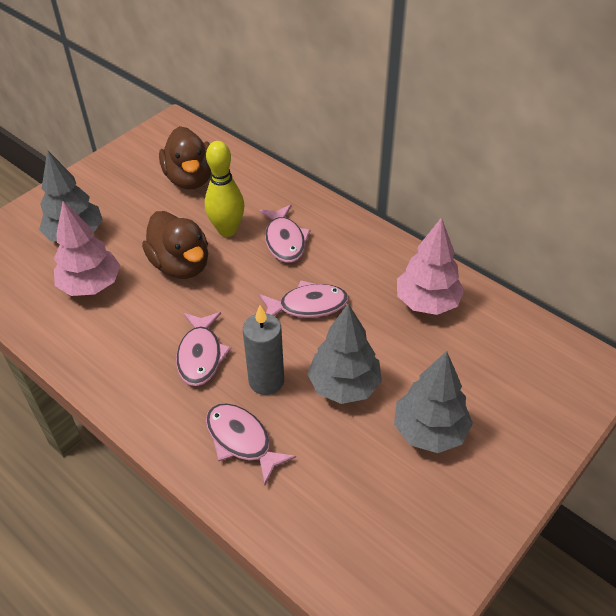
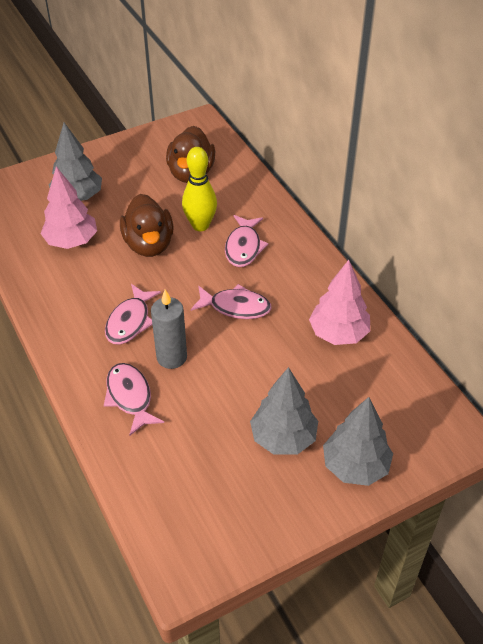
camera: 20 degrees right, 0 degrees up
(344, 385) = (232, 380): grey tree -> grey tree (355, 466)

